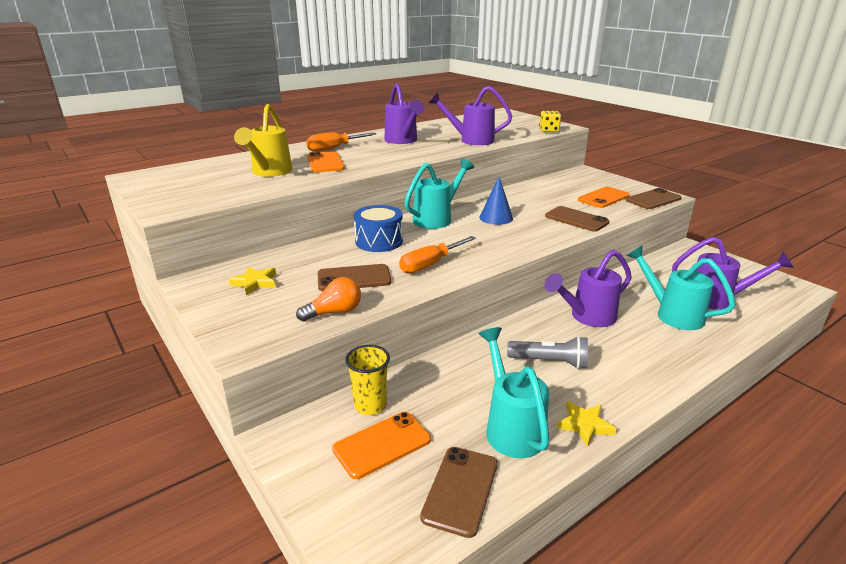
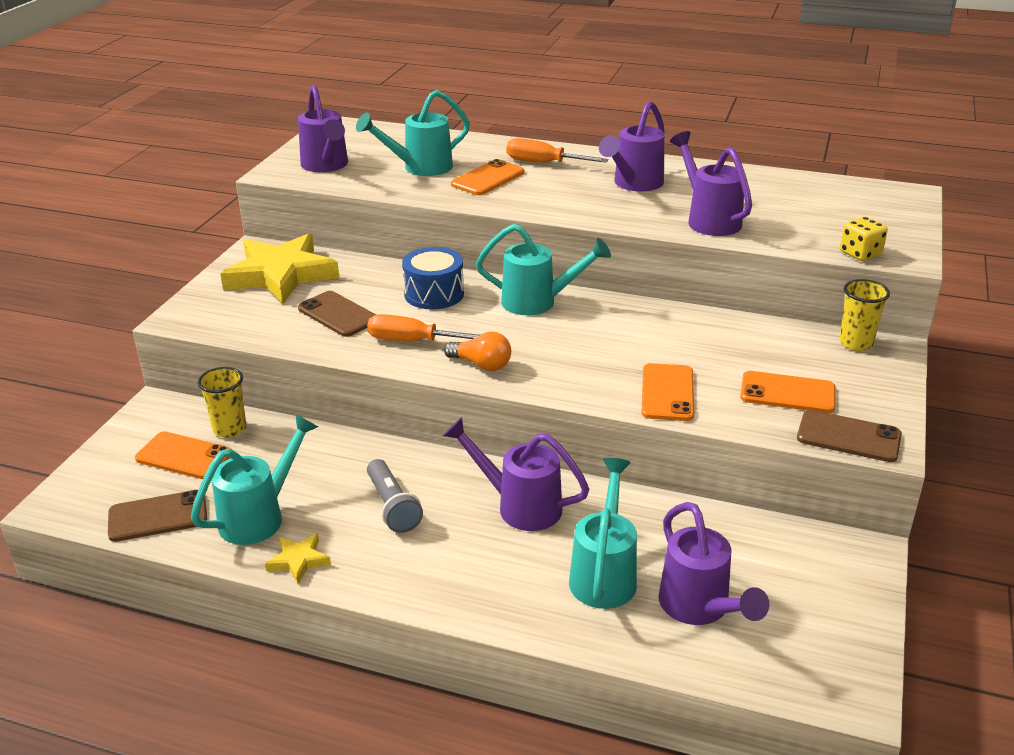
camera: 55 degrees right, 5 degrees up
(198, 193) = (326, 166): none -> purple watering can
(255, 283) = (281, 275): yellow star -> yellow star, size x2.31
(269, 173) = (419, 168): yellow watering can -> turquoise watering can
(334, 312) = (266, 332): orange light bulb -> orange light bulb (481, 365)
(496, 218) = (593, 336): blue cone -> none
(573, 174) = (856, 343): none -> yellow cup
(576, 219) = (667, 393): brown phone -> orange phone

